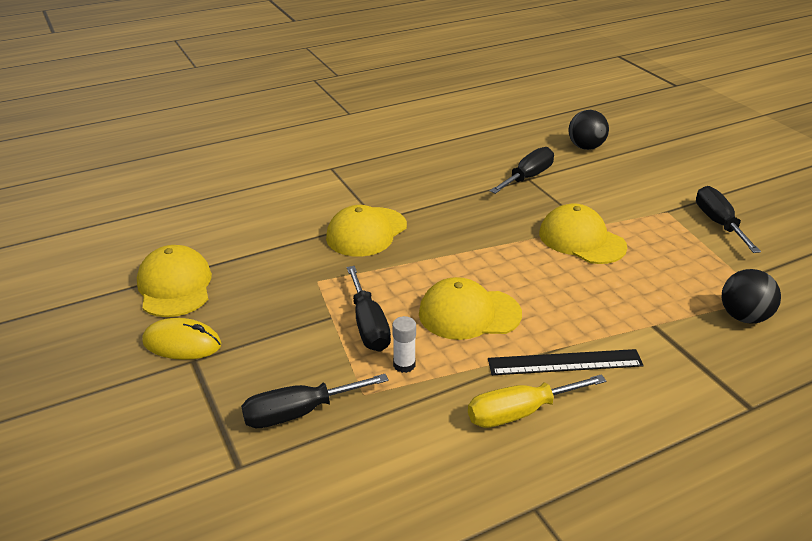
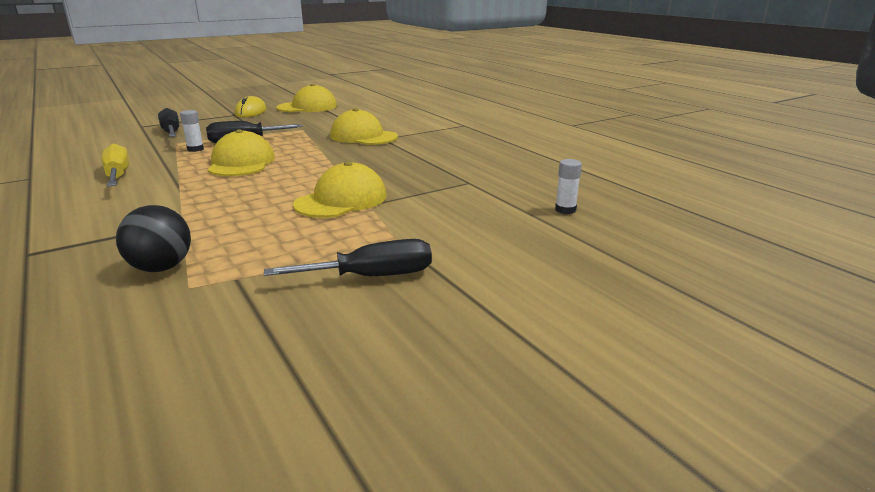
camera: 85 degrees right, 10 degrees down
(527, 177) = (471, 182): black screwdriver -> none
(565, 362) = (158, 188): black ruler -> none
(585, 147) = (565, 210): black ball -> white glue stick

